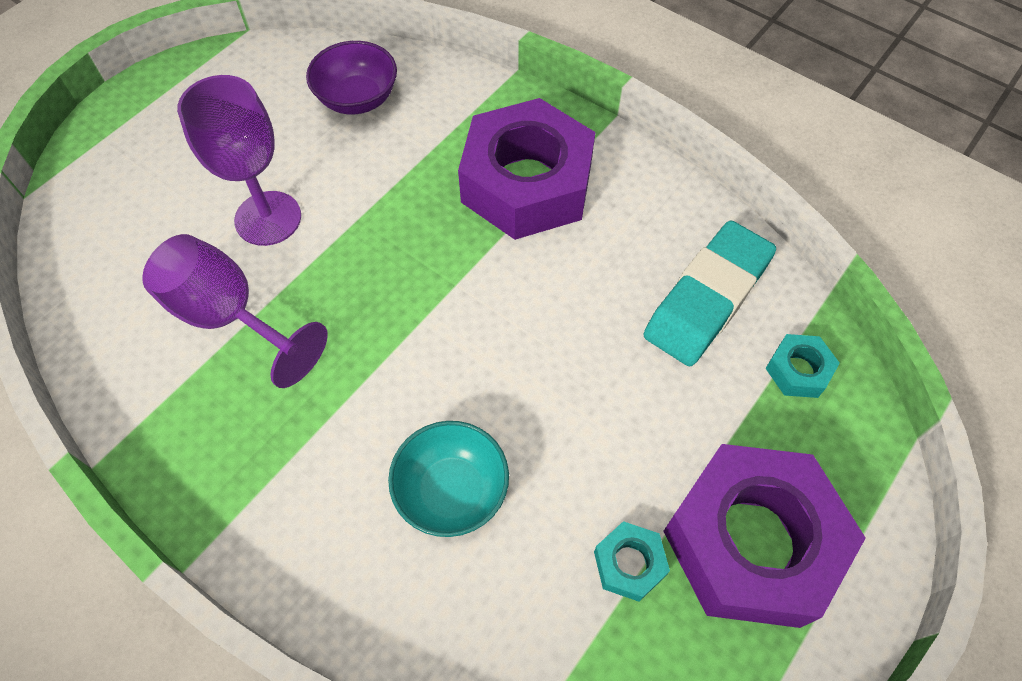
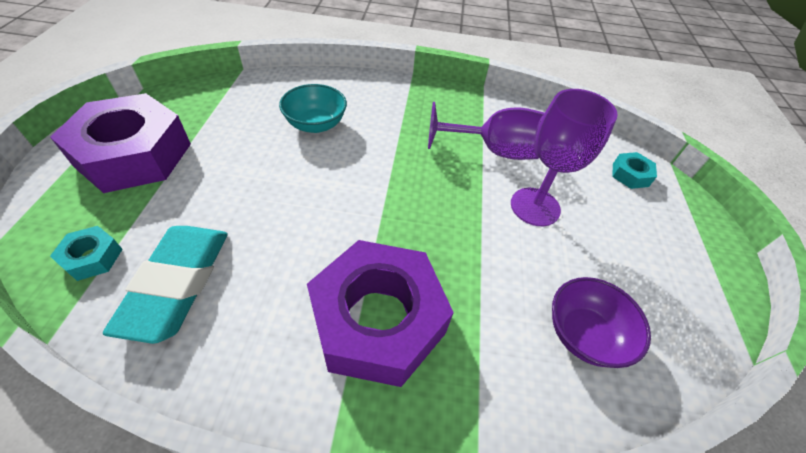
camera: 145 degrees right, 10 degrees down
(629, 564) = (207, 127): turquoise nut -> turquoise nut (630, 175)

